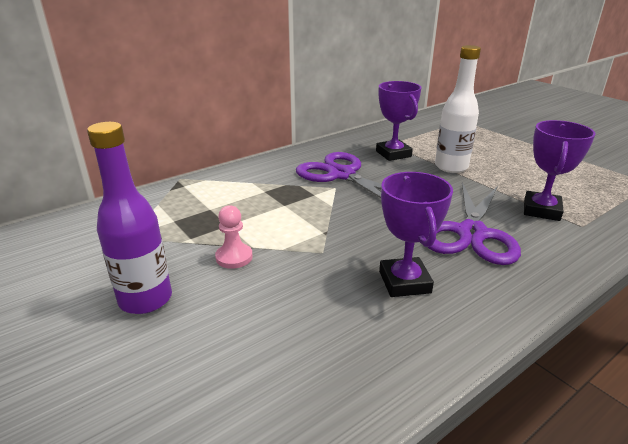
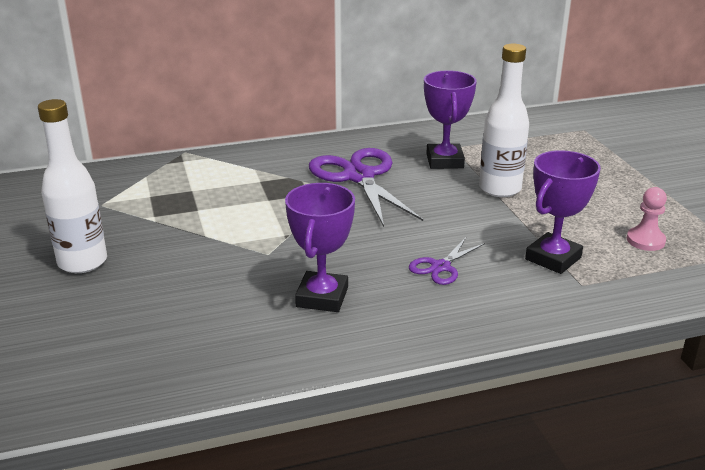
camera: 20 degrees right, 0 degrees up
(146, 299) = (82, 262): purple bottle -> white bottle
(234, 257) = (181, 242): pink pawn -> pink pawn (645, 240)
(471, 234) = (440, 267): purple scissors -> purple scissors, size x0.49

